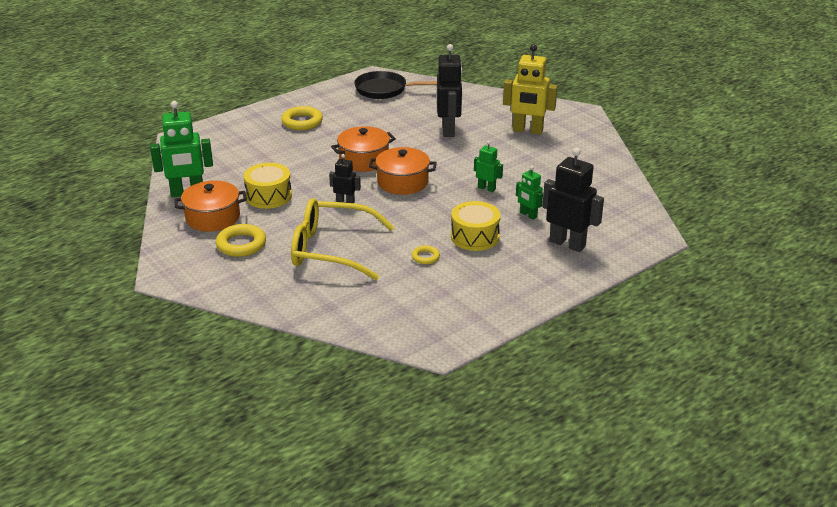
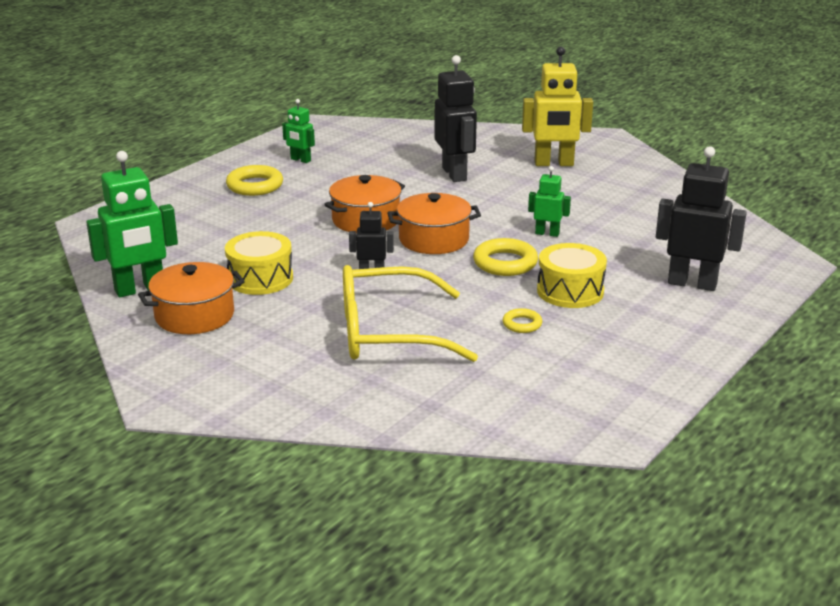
camera: 15 degrees left, 5 degrees down
(241, 244) = (256, 344): yellow ring -> yellow ring (505, 263)
(384, 90) = (343, 138): black pan -> none
(528, 215) = (620, 257): green robot -> green robot (300, 160)

